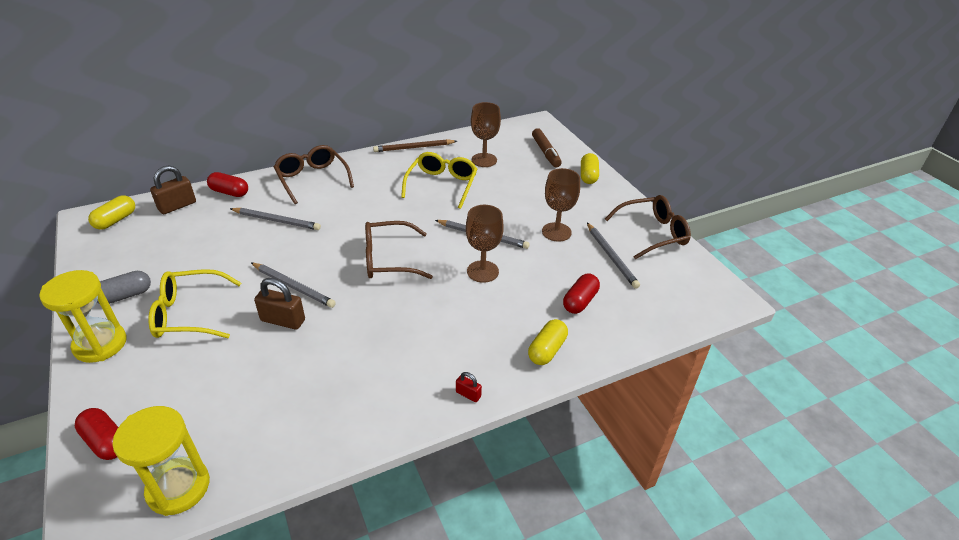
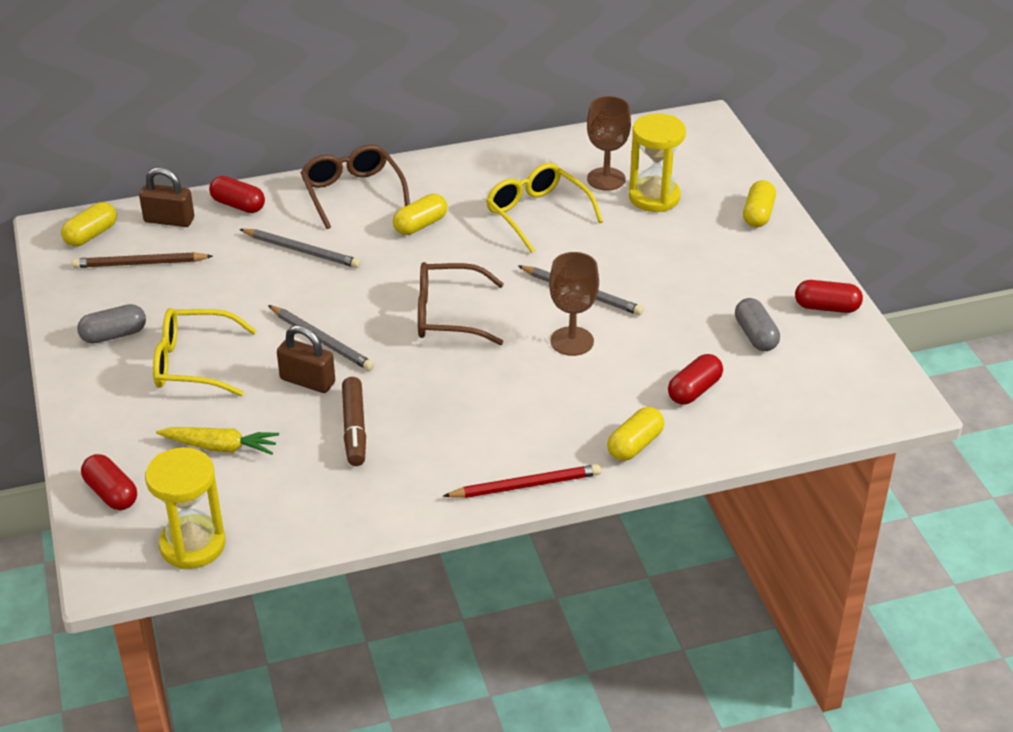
camera: 10 degrees right, 0 degrees up
(100, 344) = (92, 390): yellow hourglass -> yellow hourglass (654, 197)
(177, 206) = (169, 220): brown padlock -> brown padlock turned 45 degrees clockwise
(208, 386) = (220, 447): none -> yellow carrot
(362, 197) = (420, 225): none -> yellow capsule
(414, 148) = (504, 152): brown pencil -> brown pencil (140, 264)
(442, 185) = (537, 214): yellow glasses -> yellow glasses turned 60 degrees counterclockwise
(468, 394) = (525, 485): red padlock -> red pencil
(546, 152) = (703, 173): brown marker -> brown marker (354, 428)
(556, 232) = (687, 295): brown goblet -> none
(611, 257) = (755, 335): grey pencil -> grey capsule
(653, 233) = (826, 307): brown glasses -> red capsule

